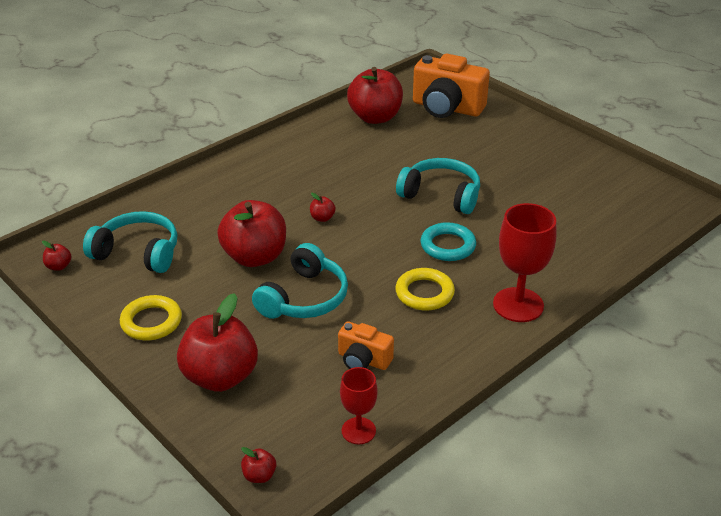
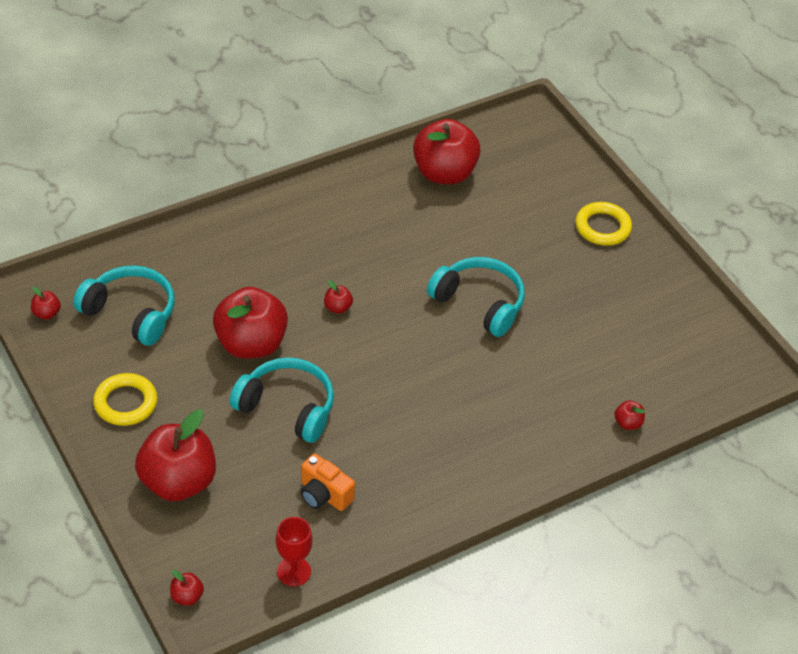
camera: 10 degrees right, 10 degrees up
(304, 298) = (287, 407): turquoise headphones -> turquoise headphones turned 105 degrees counterclockwise
(424, 293) = (414, 428): yellow ring -> yellow ring (602, 227)
(447, 108) = (534, 175): orange camera -> none
(448, 246) = (461, 373): turquoise ring -> none
(518, 305) = (507, 464): red goblet -> none
(605, 256) = (628, 423): none -> red apple

